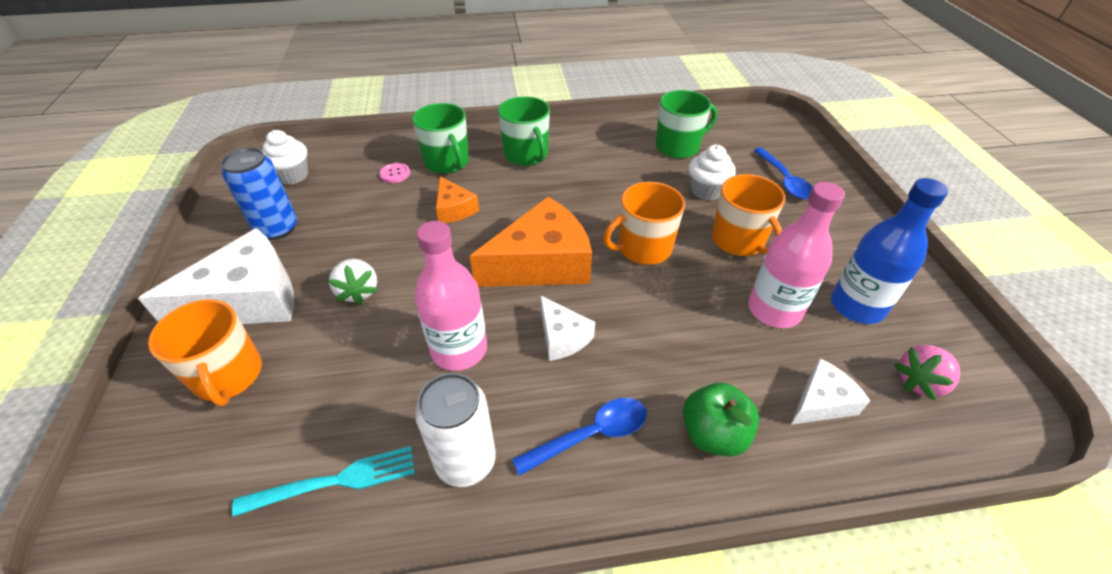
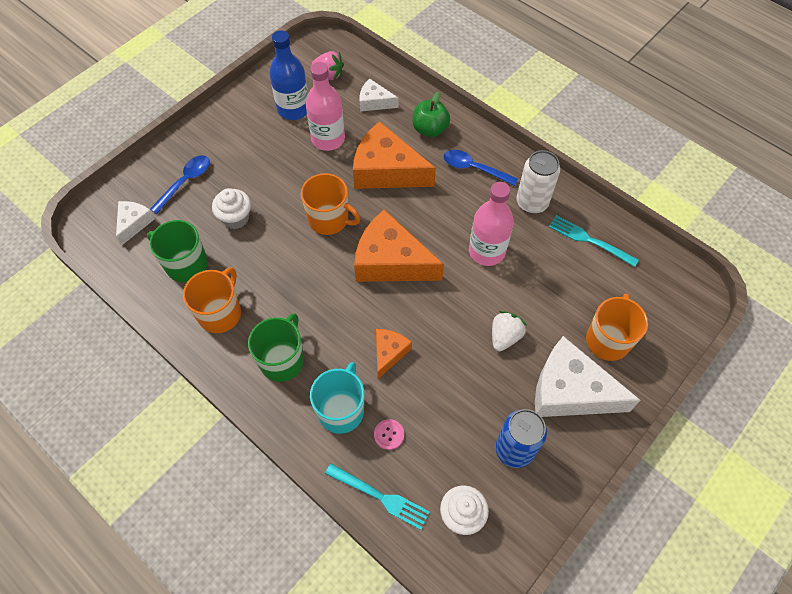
camera: 130 degrees left, 15 degrees up
(364, 149) = (381, 497): none -> turquoise fork
(447, 162) = (341, 410): green mug -> turquoise mug
(562, 337) = (434, 214): white cheese -> white cheese (134, 223)
(672, 335) = (386, 170): none -> orange cheese
(738, 240) = (279, 178): orange mug -> orange mug (220, 313)

